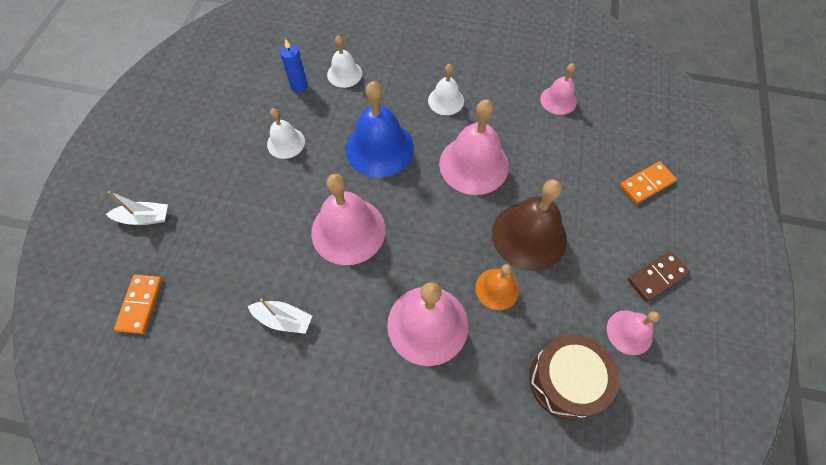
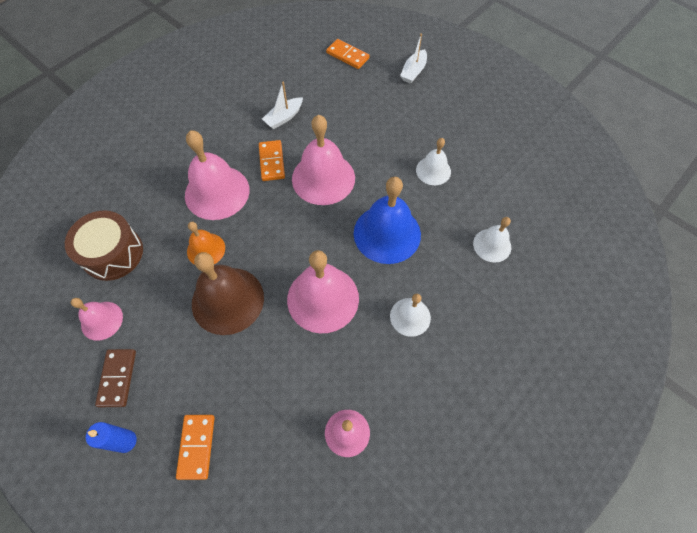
camera: 120 degrees right, 0 degrees up
(299, 86) = (494, 203): blue candle -> blue candle (126, 441)
(355, 293) = (271, 162): none -> orange domino

